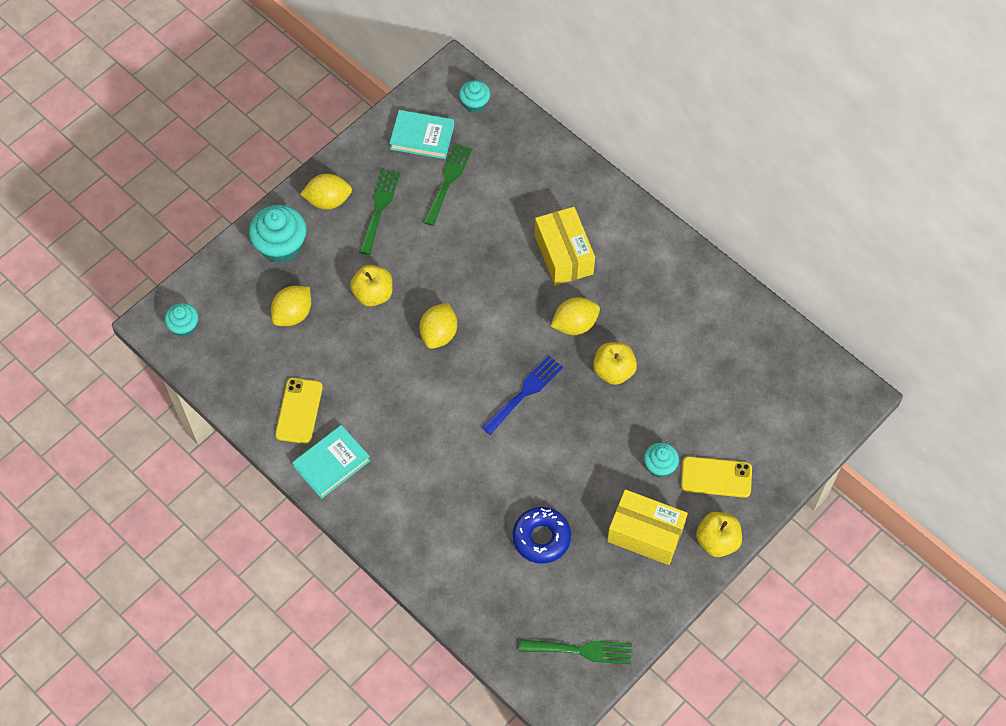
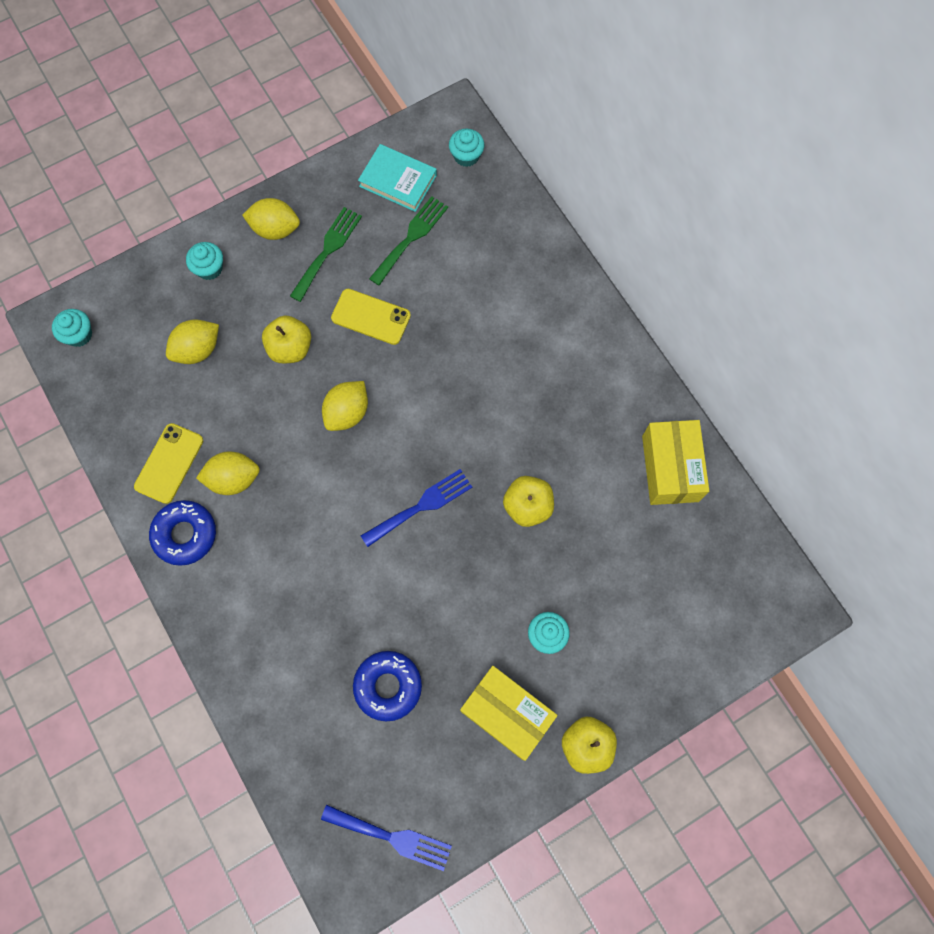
camera: 15 degrees right, 10 degrees up
(281, 246) = (209, 268): turquoise cupcake -> turquoise cupcake, size x0.57
(331, 463) = (185, 534): turquoise book -> blue donut
(563, 255) = (512, 354): yellow box -> yellow box (670, 468)
(575, 324) = (500, 439): yellow lemon -> yellow lemon (233, 479)
(581, 650) = (392, 837): green fork -> blue fork
(716, 477) = (607, 666): yellow phone -> yellow phone (371, 317)

